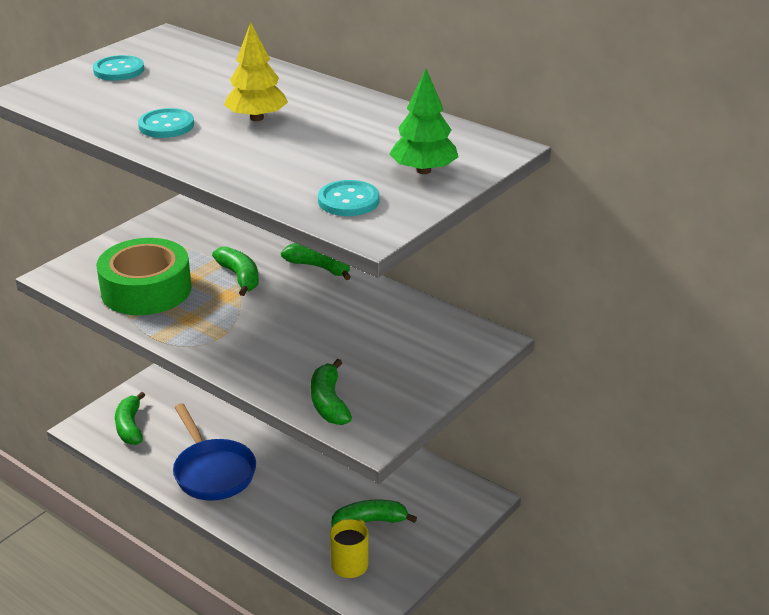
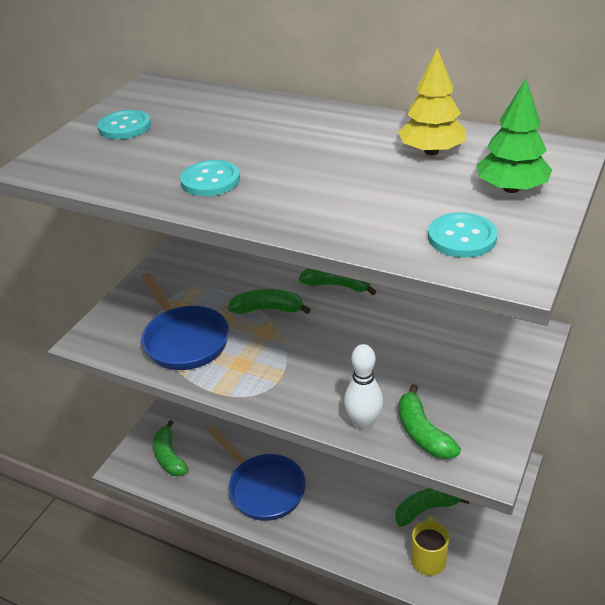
camera: 10 degrees left, 5 degrees up
(146, 290) = (184, 340): green tape -> blue pan
(240, 277) = (268, 309): green banana -> green banana turned 45 degrees counterclockwise
(256, 118) = (299, 157): yellow tree -> yellow tree (431, 152)
(278, 385) = (363, 423): none -> white bowling pin

